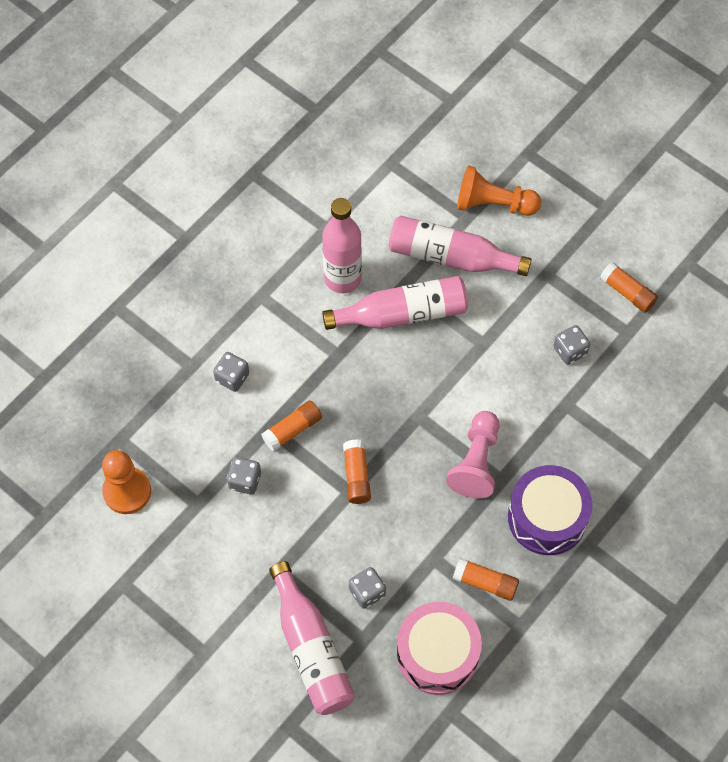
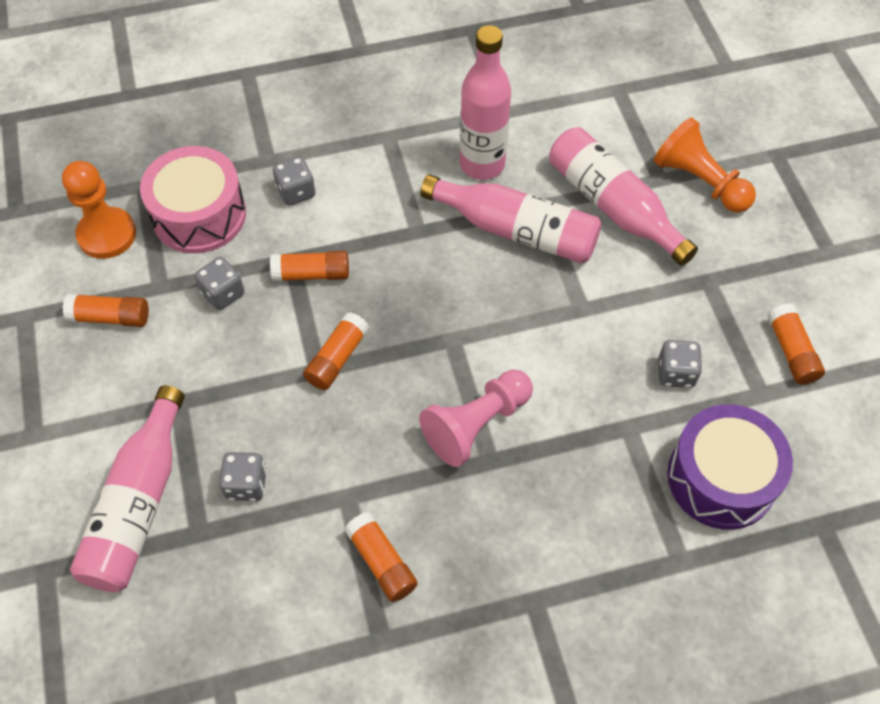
camera: 35 degrees right, 5 degrees down
(183, 546) = (110, 317): none -> orange glue stick
(437, 654) = (264, 605): pink drum -> pink drum (199, 215)
(547, 517) = (510, 536): purple drum -> purple drum (721, 478)

